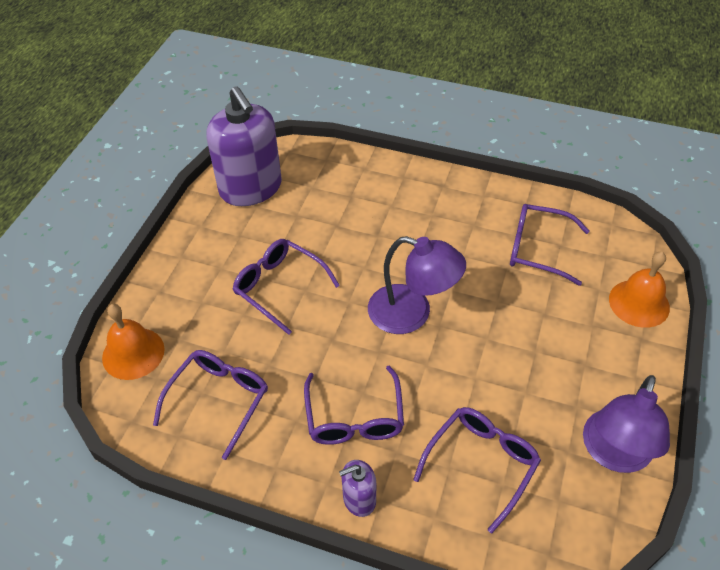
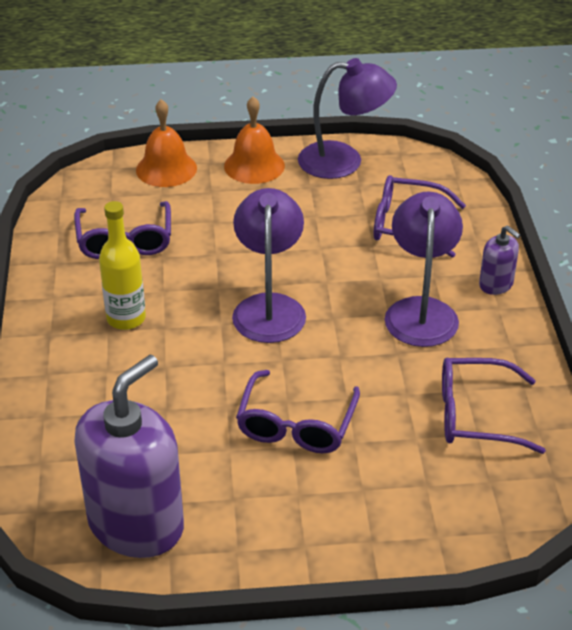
camera: 115 degrees left, 10 degrees down
(133, 353) = (475, 519): orange bell -> orange bell (254, 165)
(354, 418) = (421, 311): purple glasses -> purple lamp
(440, 227) = (126, 318): none -> yellow bottle

